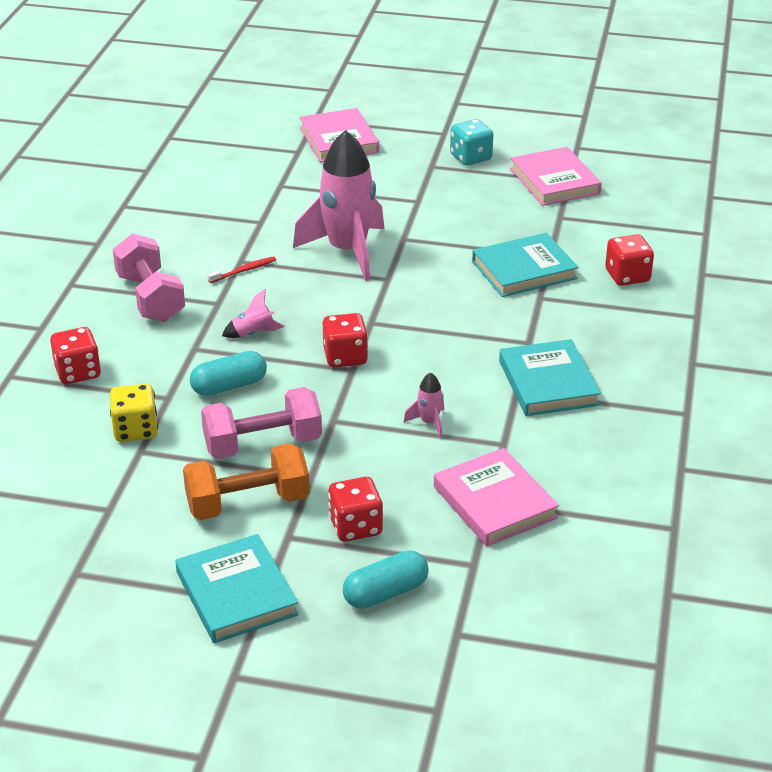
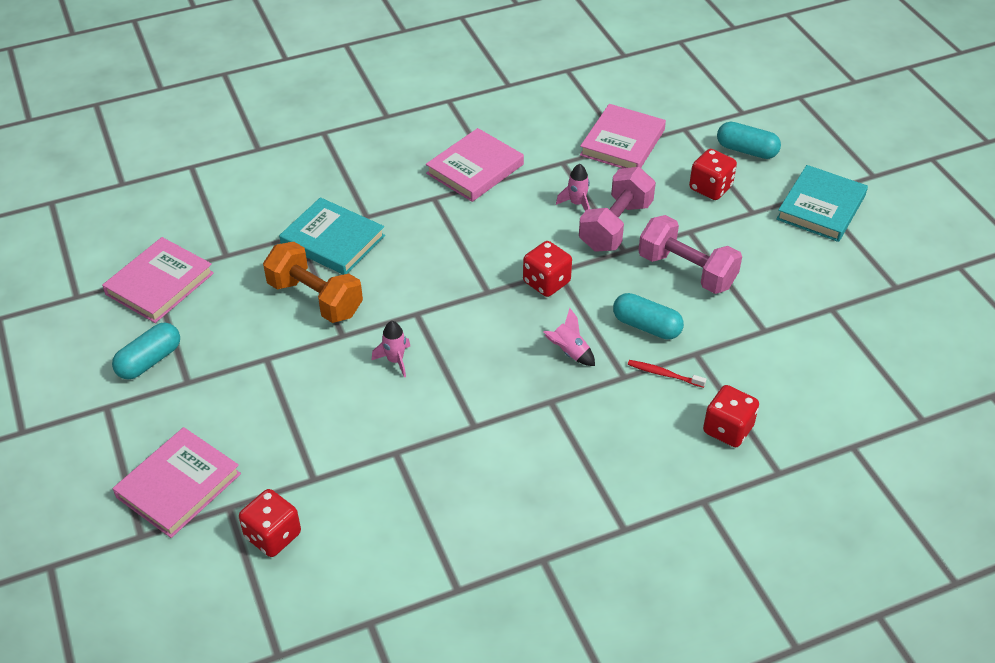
camera: 125 degrees left, 10 degrees up
(136, 430) = (748, 347): yellow dice -> none
(150, 298) = (588, 452): pink dumbbell -> pink dumbbell (615, 226)
(243, 271) = (488, 413): red toothbrush -> red toothbrush (664, 374)
(248, 503) = (747, 245): orange dumbbell -> orange dumbbell (315, 299)
(347, 251) = (395, 360): pink rocket -> pink rocket, size x0.40
(470, 157) = (149, 361): turquoise dice -> turquoise capsule
(548, 383) = (475, 169): turquoise book -> pink book
(627, 276) = (295, 183): red dice -> red dice (273, 535)

